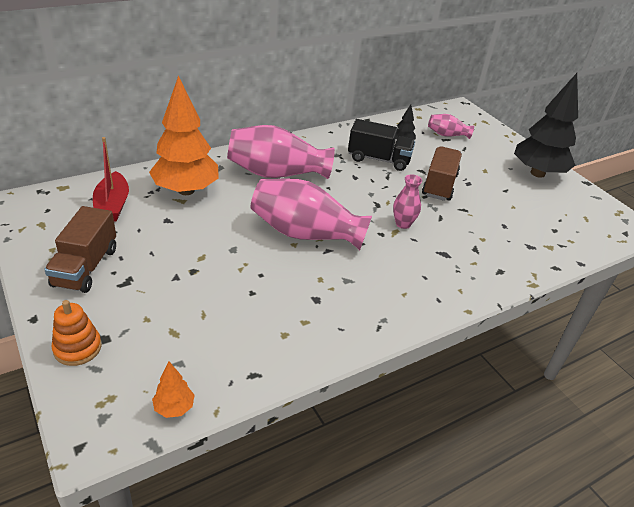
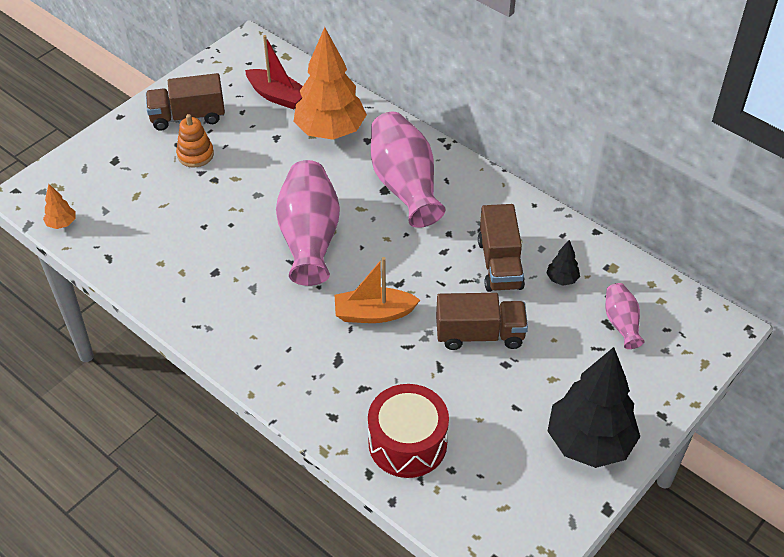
camera: 75 degrees right, 10 degrees up
(77, 348) = (99, 151): orange stacking toy -> orange stacking toy (195, 155)
(112, 205) = (277, 96): red boat -> red boat turned 120 degrees counterclockwise
(378, 159) = (500, 264): black truck -> brown truck
(403, 224) = (373, 313): pink vase -> orange boat
(530, 242) = (407, 443): none -> red drum

